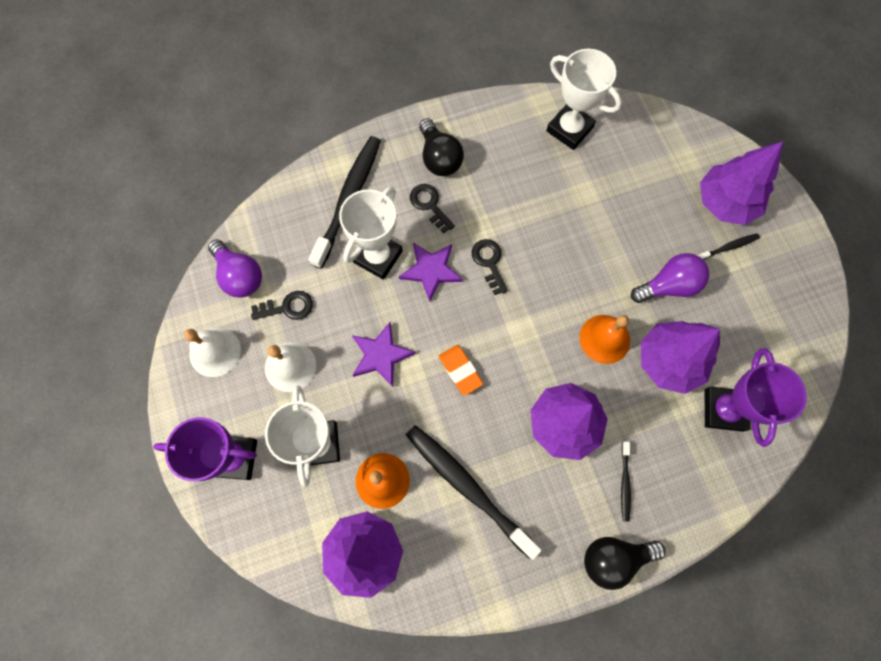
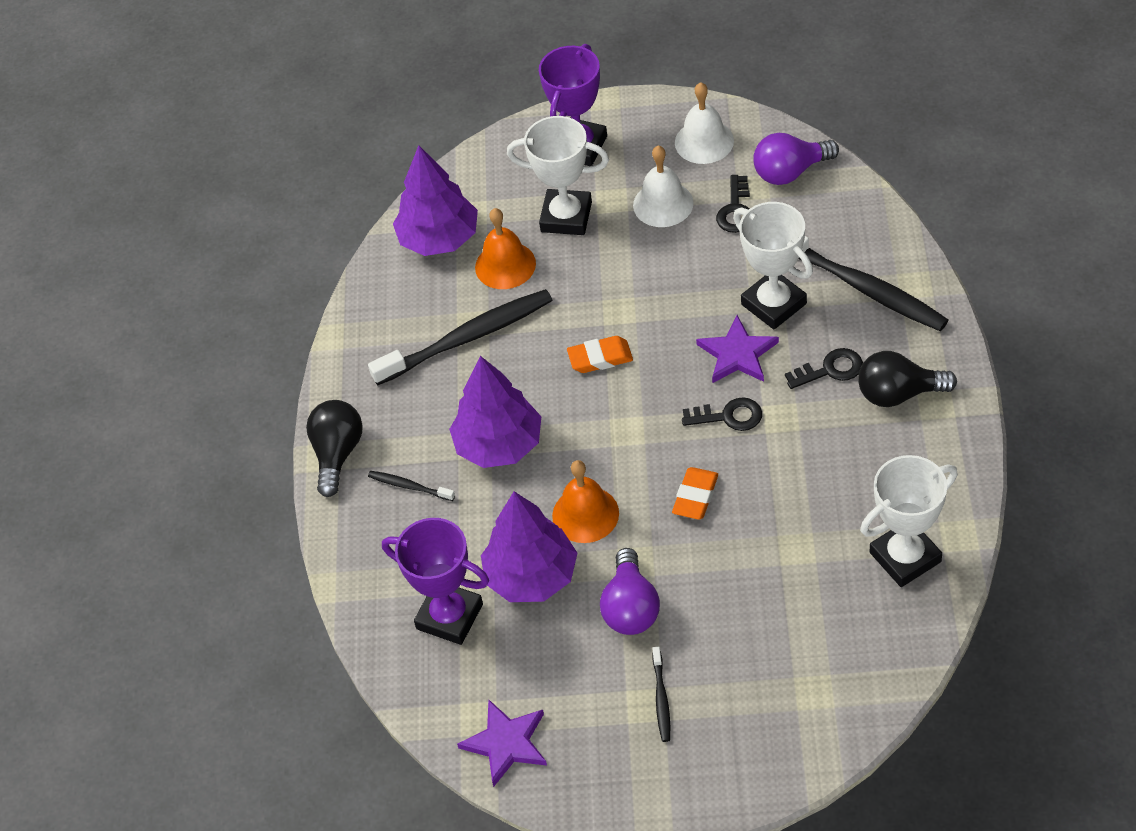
camera: 115 degrees right, 20 degrees down
(381, 355) = (646, 286): purple star -> purple star (506, 743)
(565, 267) = (695, 496): none -> orange eraser
(725, 202) = (730, 720): purple tree -> none

